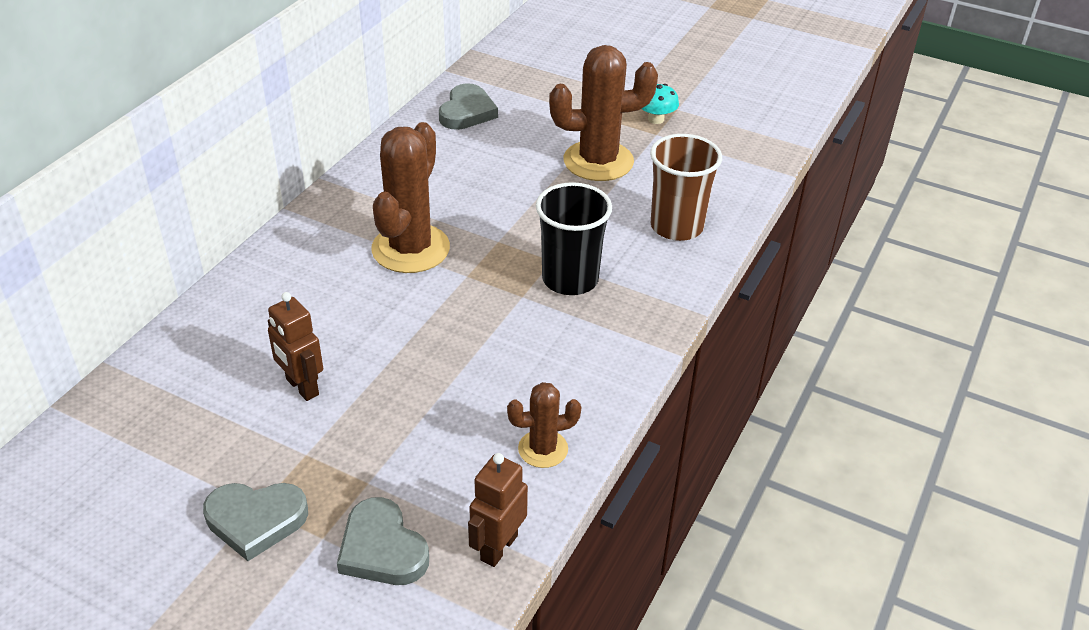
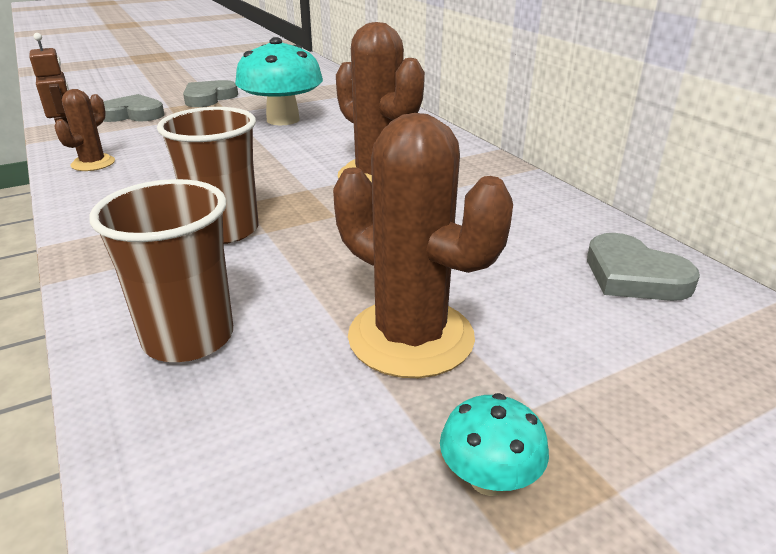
camera: 125 degrees right, 10 degrees down
(302, 387) = (283, 120): brown robot -> turquoise mushroom
(570, 279) = (224, 230): black cup -> brown cup
(598, 161) = (411, 337): brown cactus -> brown cactus turned 75 degrees counterclockwise

